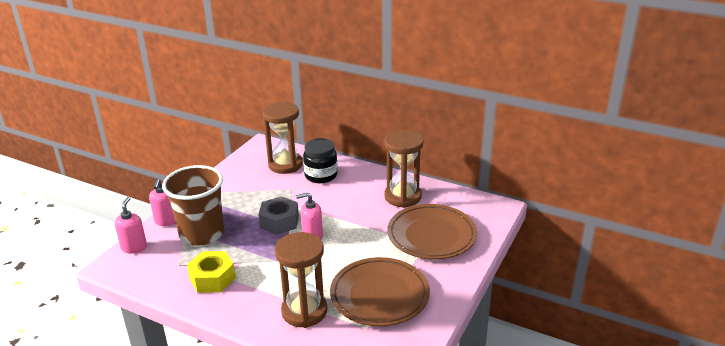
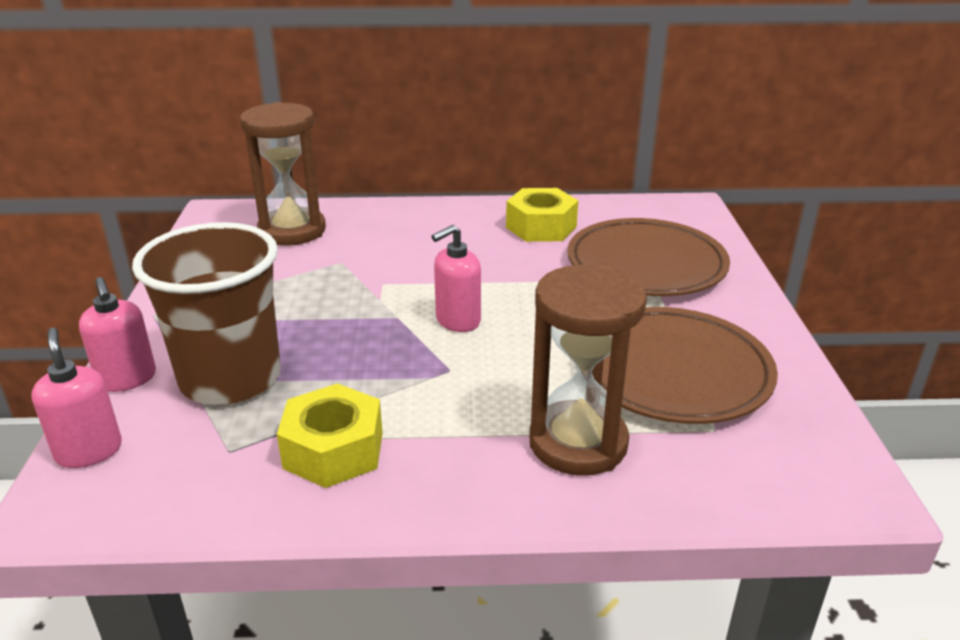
camera: 30 degrees left, 0 degrees up
(279, 222) = (371, 315): grey nut -> none
(321, 175) = (373, 231): black jar -> none
(402, 197) = (541, 227): brown hourglass -> yellow nut

